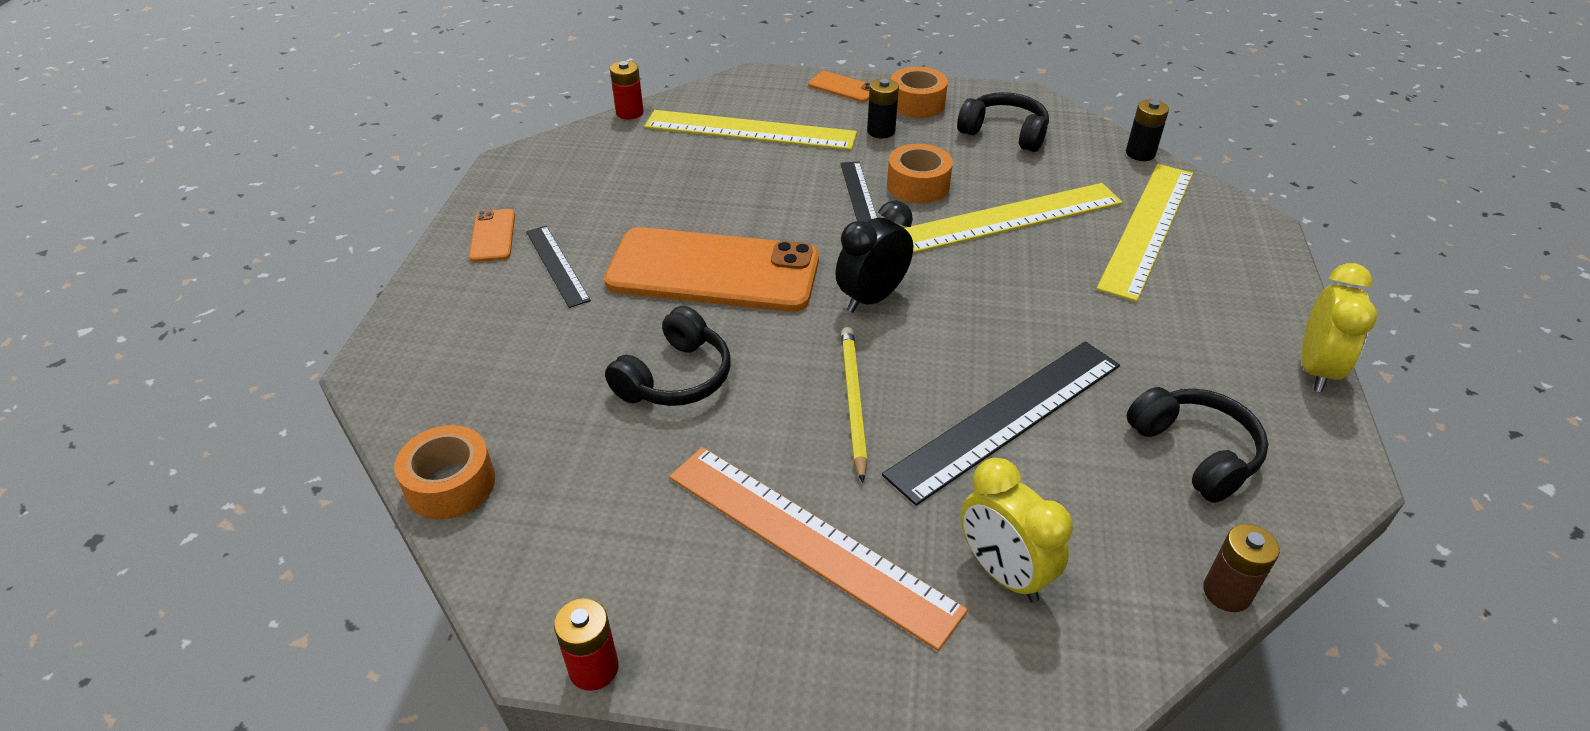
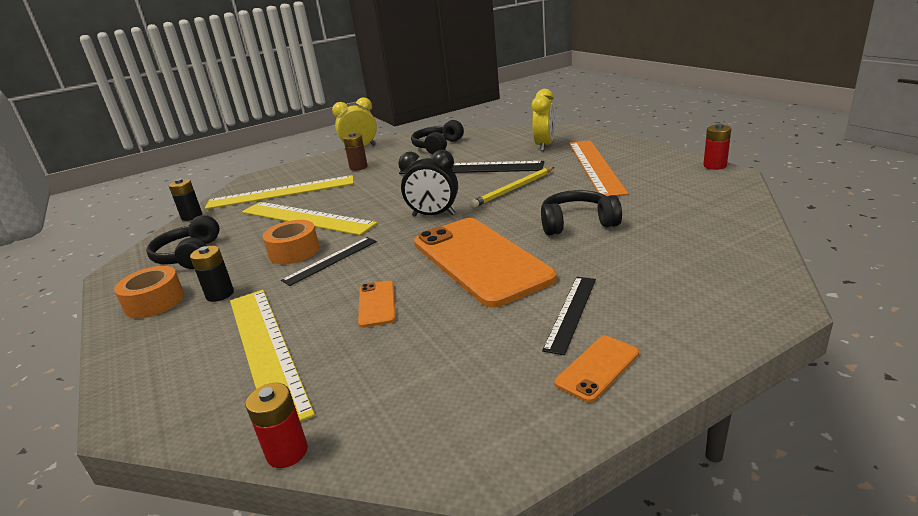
camera: 125 degrees left, 15 degrees down
(450, 484) = (747, 227): orange tape -> none
(843, 87) = (135, 348): orange phone -> orange phone (377, 304)
(1226, 592) = (494, 130): brown battery -> brown battery (358, 167)

